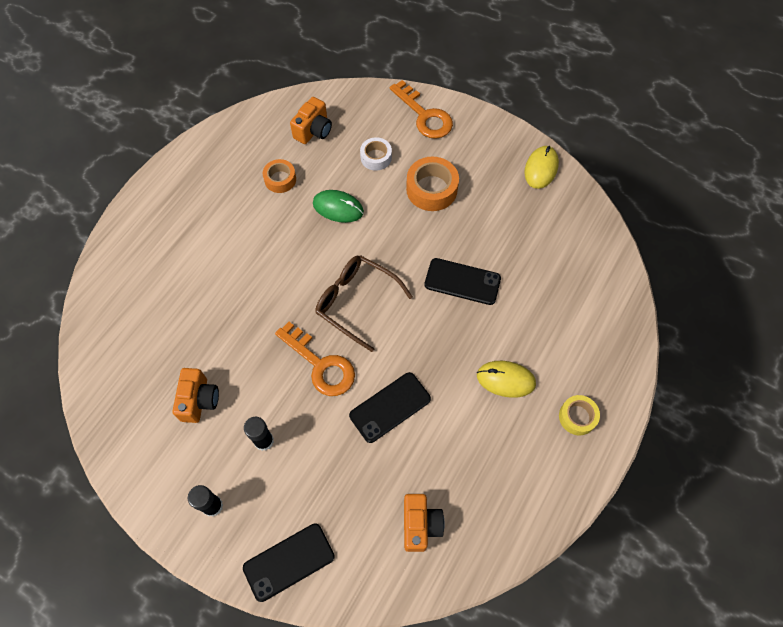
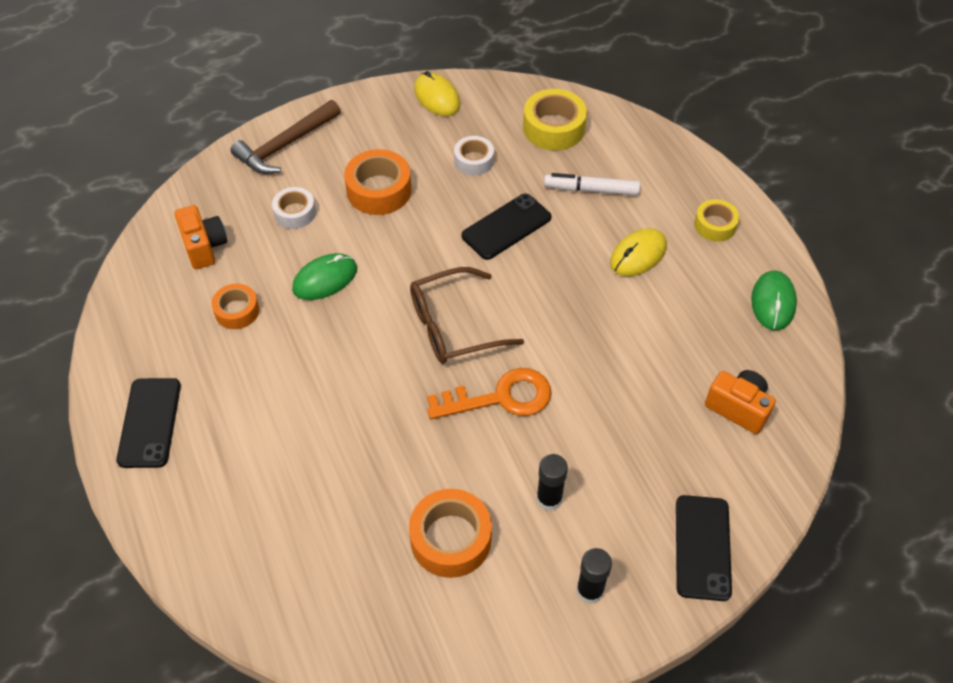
camera: 55 degrees left, 10 degrees down
(199, 400) = (451, 539): orange camera -> orange tape
(390, 407) = (596, 363): black phone -> black phone (150, 422)
(424, 115) = (285, 145): orange key -> brown hammer
(503, 226) = (474, 161): none -> white tape
(536, 499) = (773, 302): none -> green mouse
(540, 314) = (591, 190): none -> white marker
(577, 255) = (554, 128): none -> yellow tape

